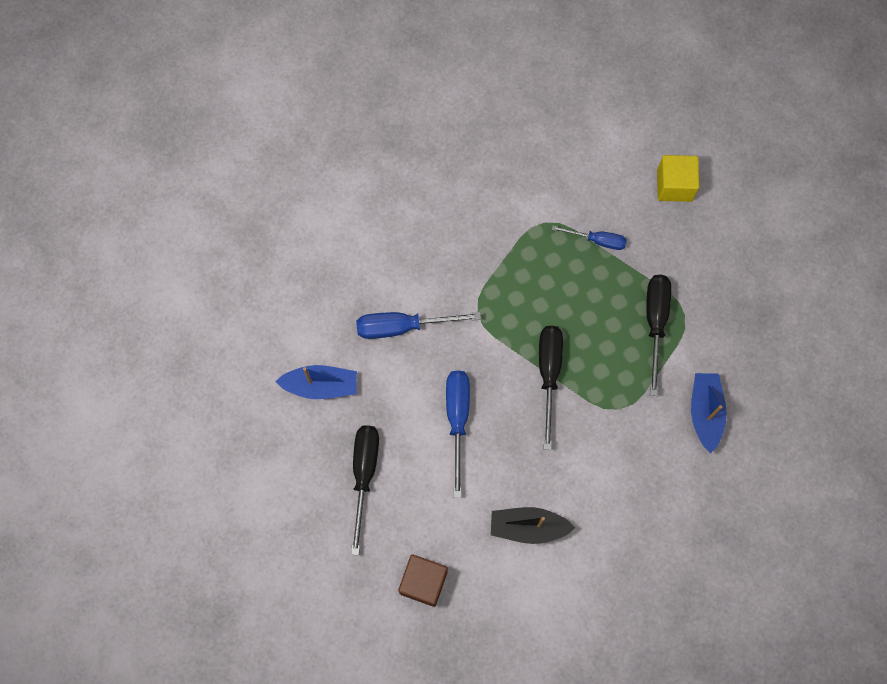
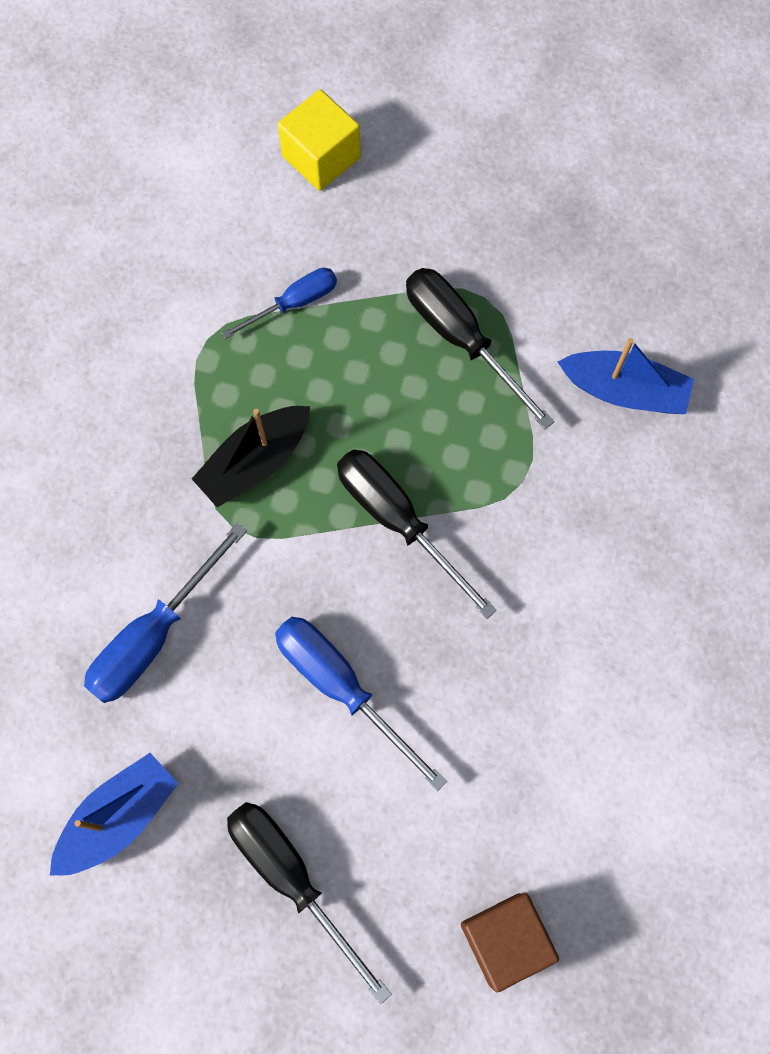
camera: 45 degrees left, 0 degrees up
(528, 527) = (561, 735): black boat -> black boat (255, 462)
(705, 413) = (624, 391): blue boat -> blue boat turned 150 degrees clockwise

